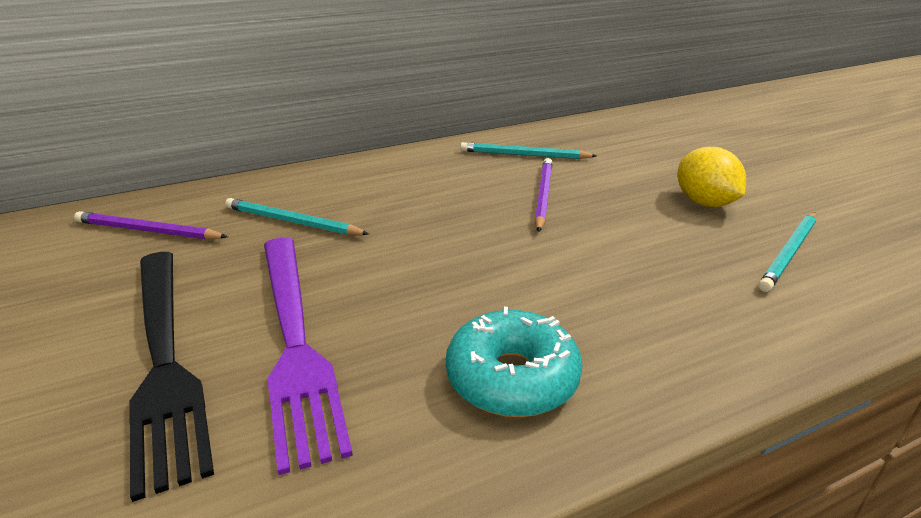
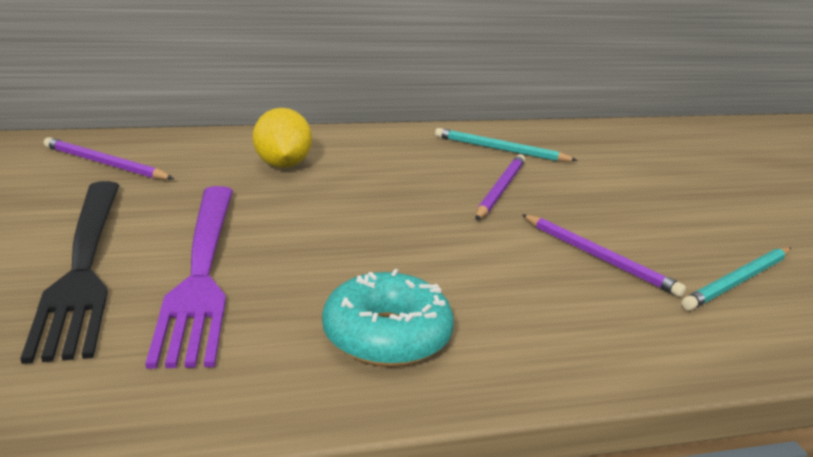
camera: 10 degrees right, 5 degrees down
(292, 222) = (239, 176): turquoise pencil -> none
(662, 251) = (599, 257): none -> purple pencil
(704, 203) = (672, 222): yellow lemon -> yellow lemon (282, 165)

